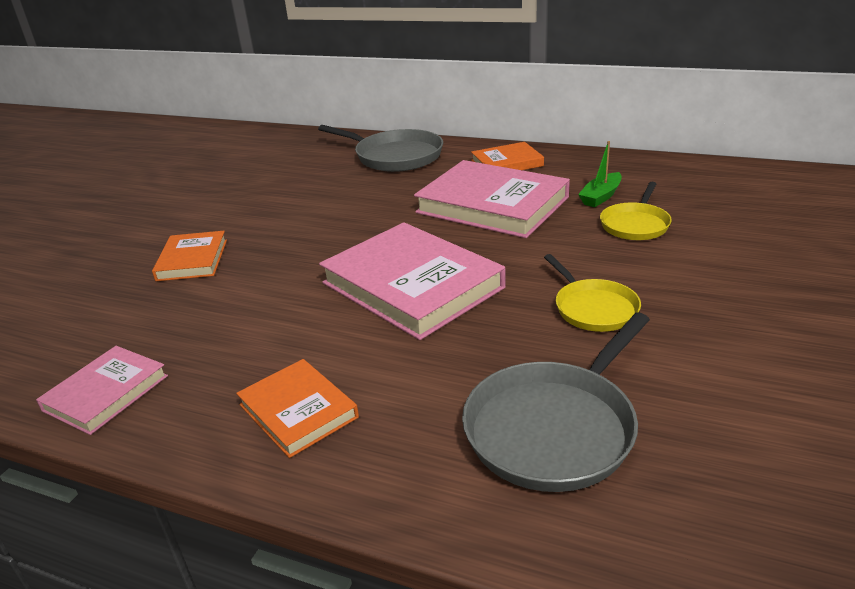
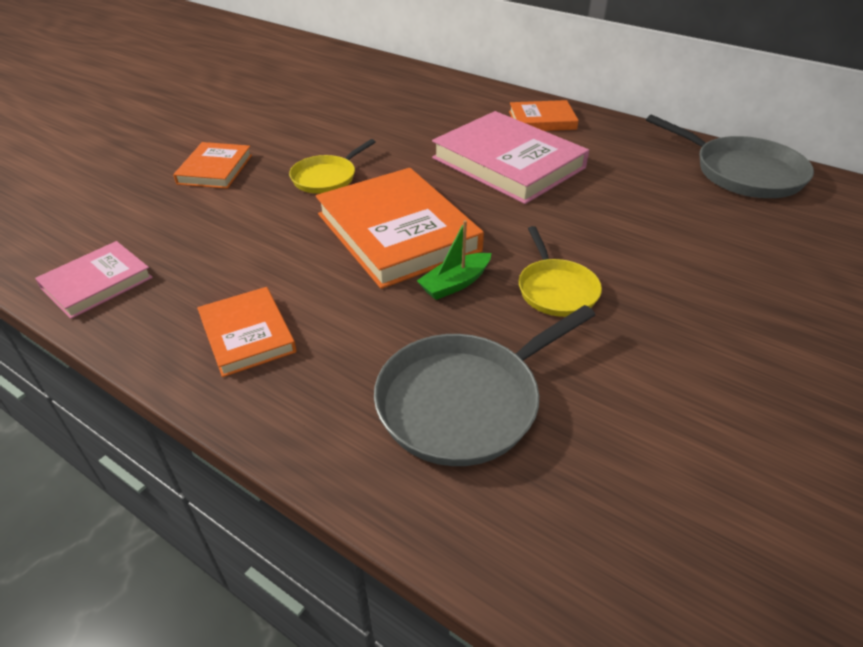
camera: 10 degrees right, 10 degrees up
(395, 156) = (438, 95): grey pan -> grey pan (742, 173)
(412, 285) = (397, 232): pink book -> orange book
(601, 196) = (618, 173): green boat -> green boat (455, 283)
(635, 225) = (638, 209): yellow pan -> yellow pan (326, 178)

